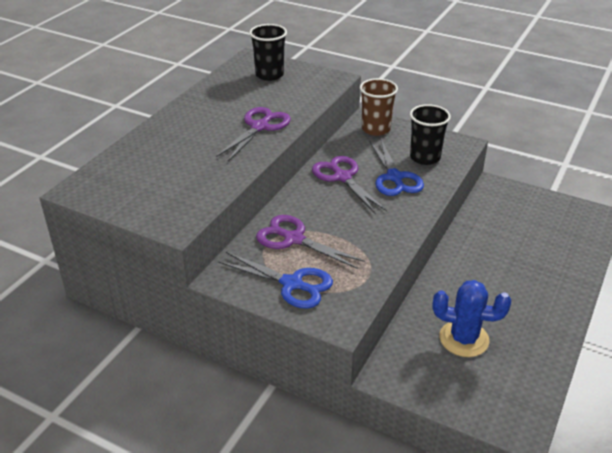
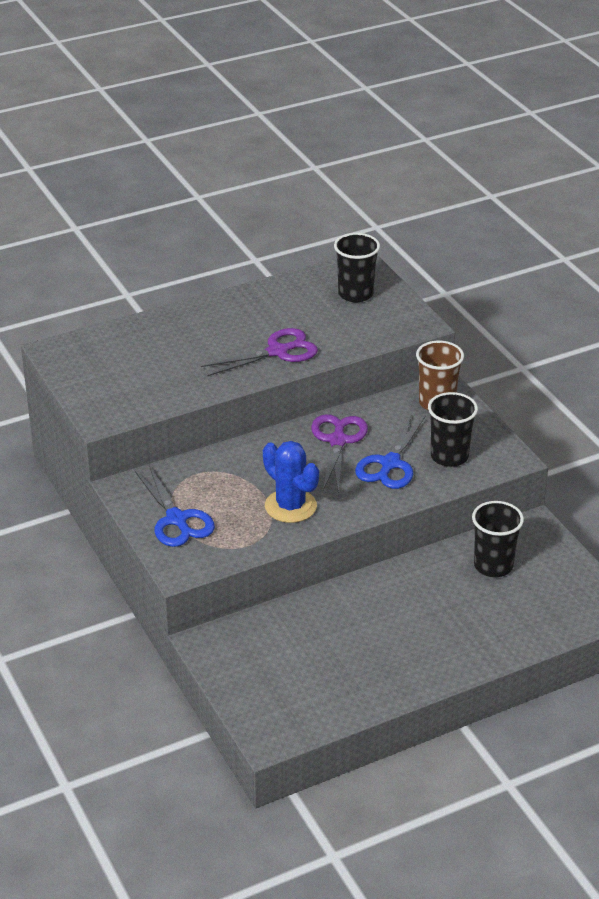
camera: 35 degrees right, 0 degrees up
(294, 239) = (222, 481): purple scissors -> none
(464, 339) = (309, 649): blue cactus -> blue cactus (290, 506)
(503, 221) = (493, 566): none -> black cup

